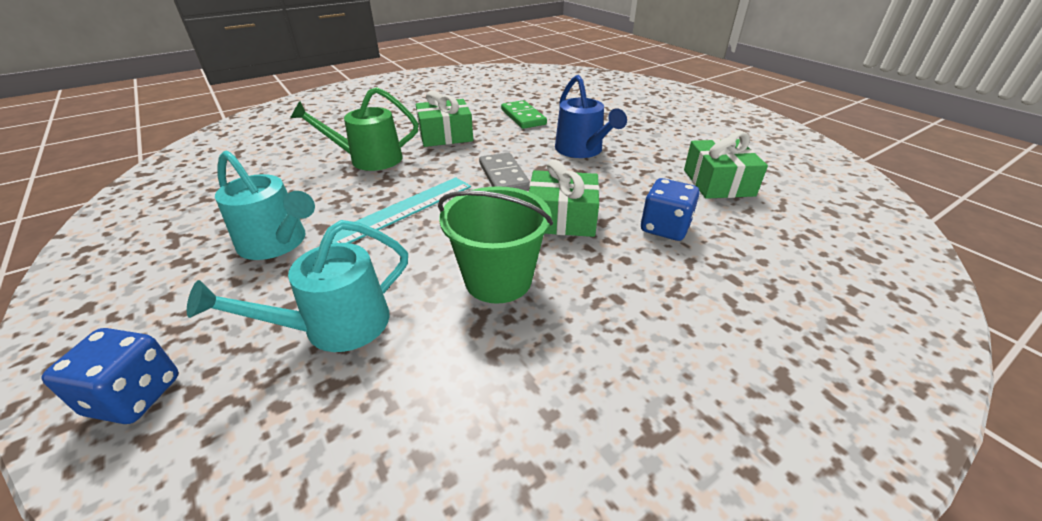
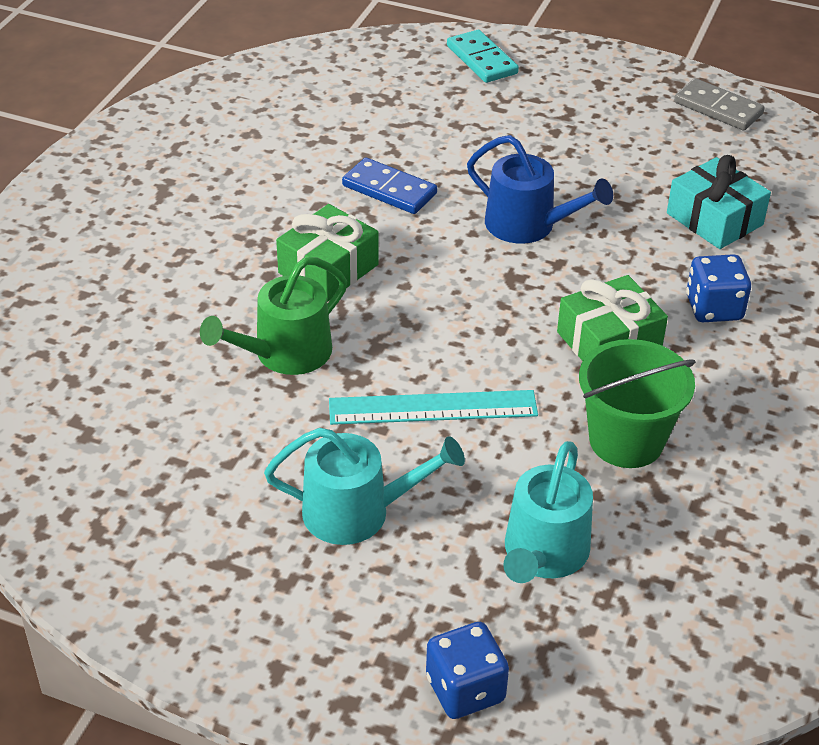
camera: 35 degrees left, 5 degrees up
(403, 210) = (433, 407): turquoise ruler -> turquoise ruler turned 75 degrees clockwise
(503, 176) = (485, 308): grey domino -> grey domino (718, 108)
(523, 117) = (389, 189): green domino -> blue domino
(640, 87) = (481, 60): none -> turquoise domino
(718, 183) = (714, 219): green gift -> turquoise gift

